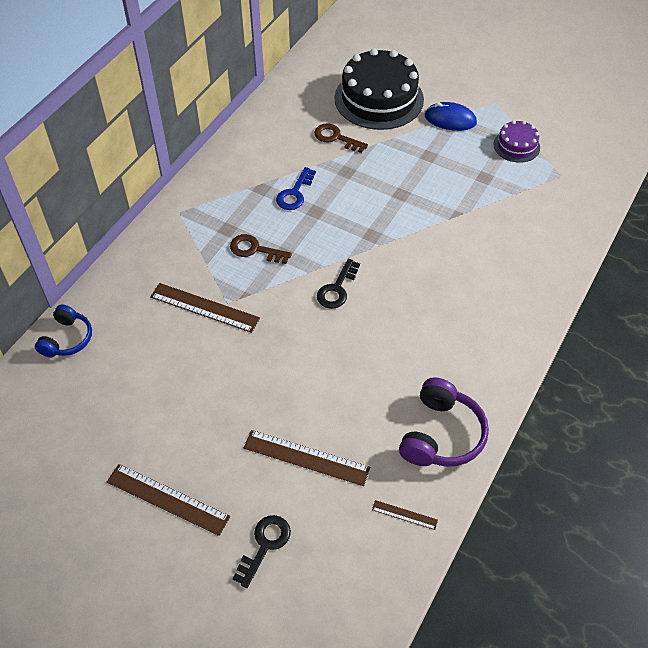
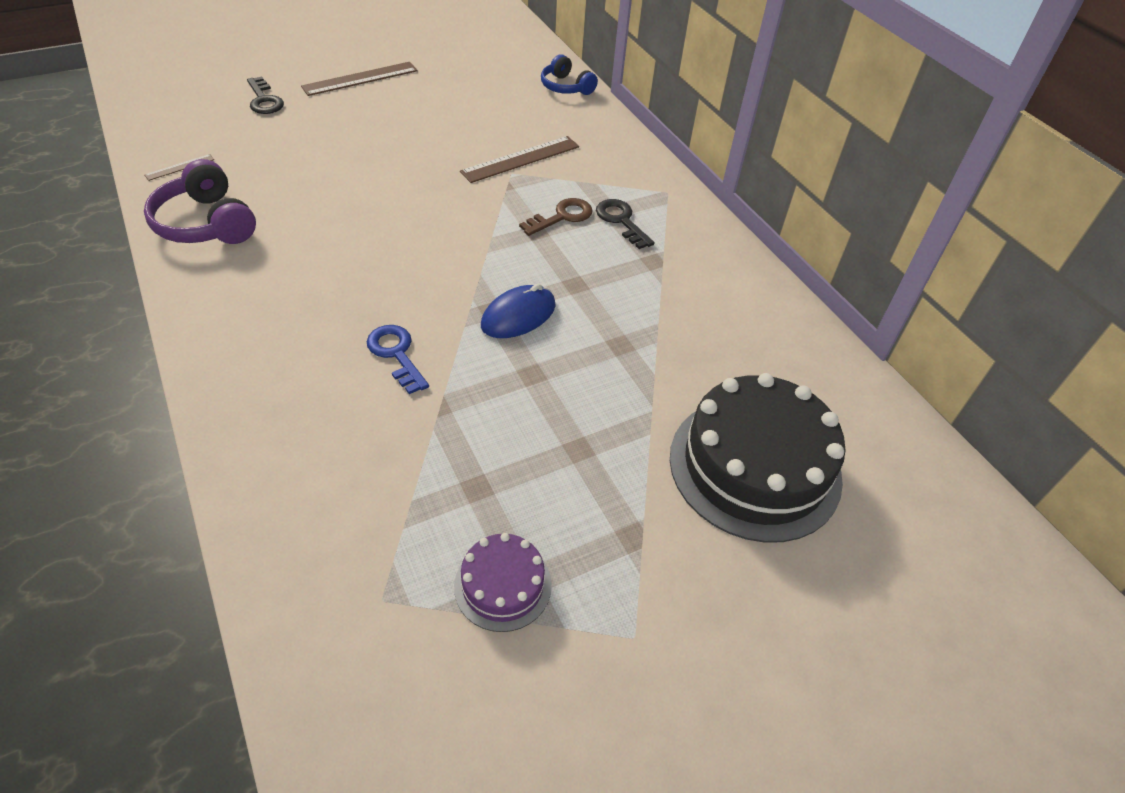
camera: 120 degrees right, 5 degrees down
(295, 193) = (621, 282): blue key -> blue key (396, 354)
(306, 458) = (300, 145): brown ruler -> none
(336, 138) = (696, 369): brown key -> none
(337, 289) = (447, 245): black key -> black key (621, 221)
(450, 119) = (639, 532): blue mouse -> blue mouse (518, 315)

